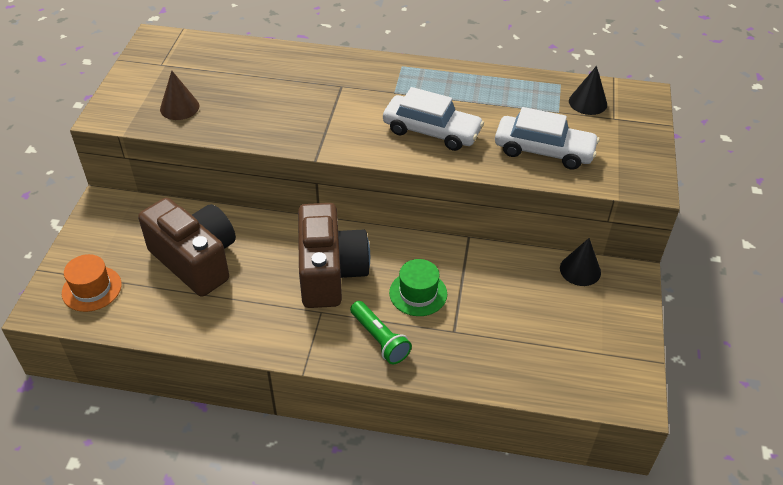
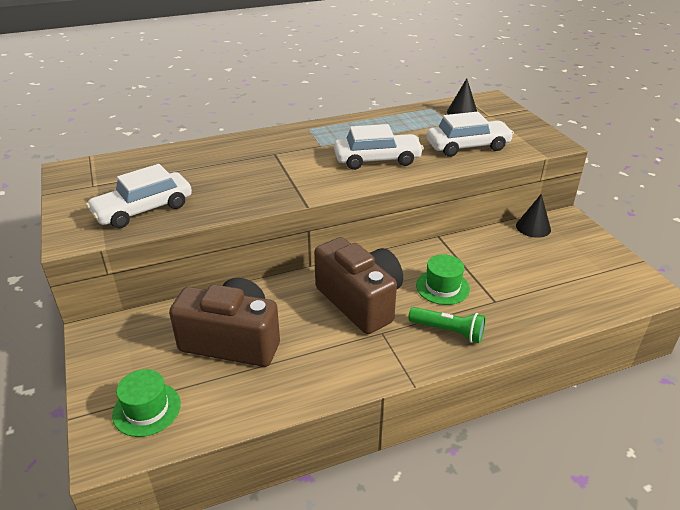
camera: 30 degrees left, 10 degrees down
(92, 289) = (147, 409): orange hat -> green hat
(179, 107) = (143, 209): brown cone -> white car

